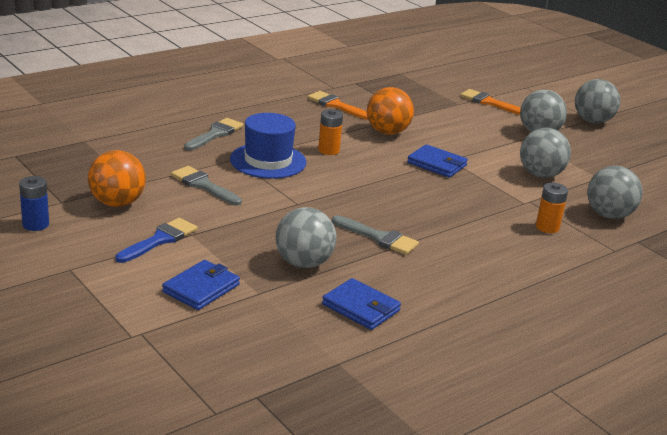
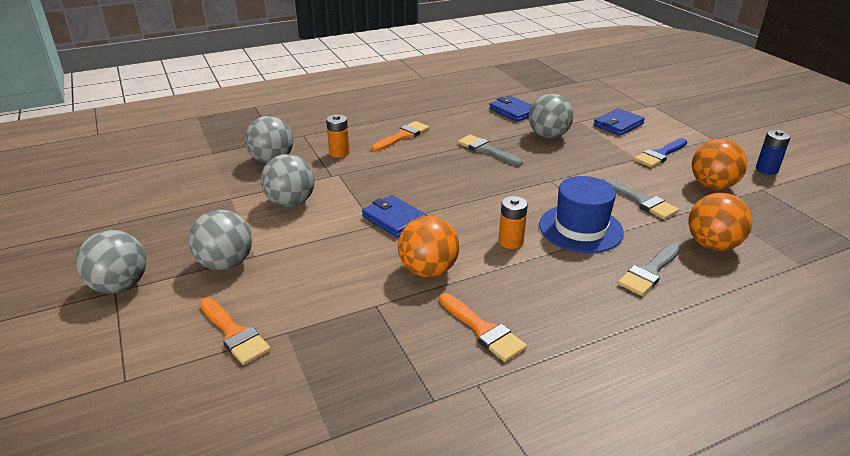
camera: 165 degrees left, 5 degrees up
(153, 152) = (712, 245): none -> orange ball
(492, 254) = (402, 136): none -> orange brush

